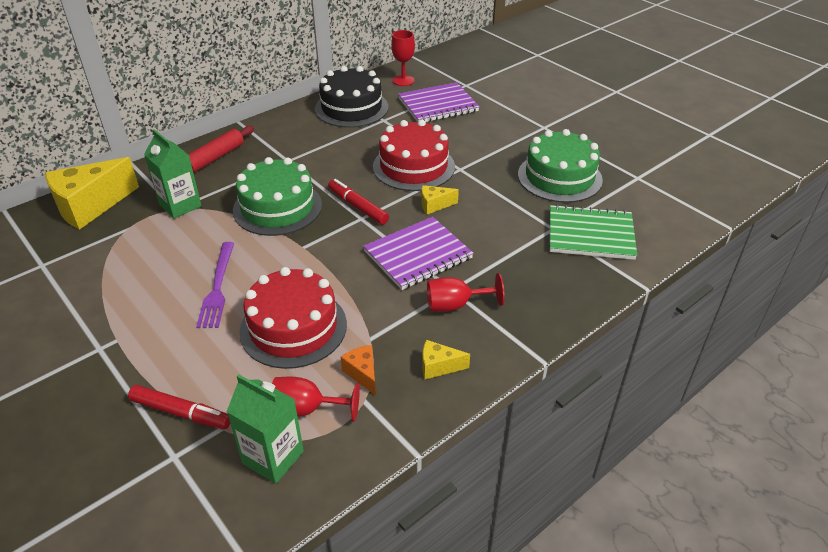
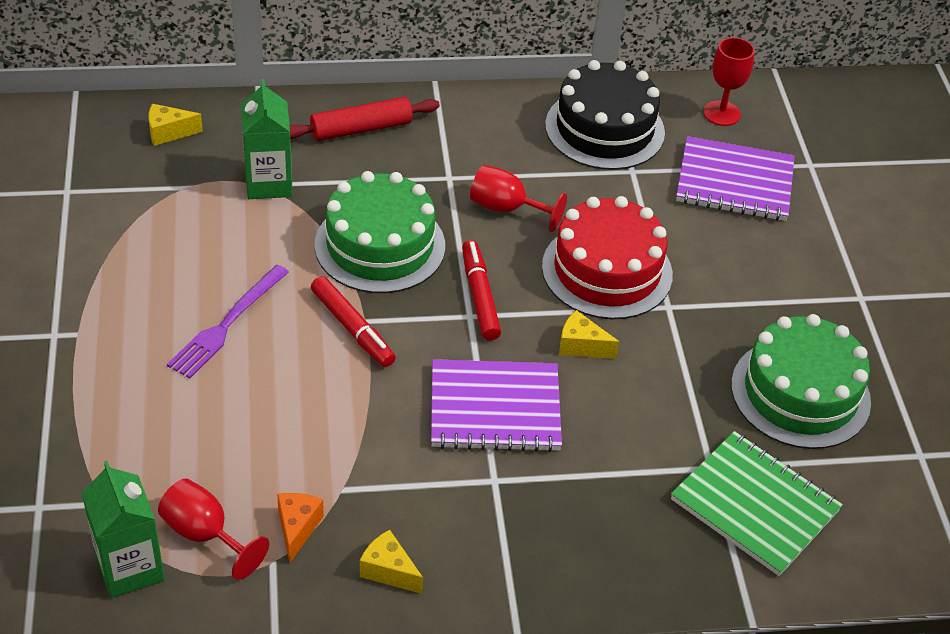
camera: 30 degrees right, 5 degrees up
(90, 206) = (169, 133): yellow cheese -> yellow cheese, size x0.46
(181, 412) = (80, 461): red marker -> red marker (352, 328)
(293, 327) = (269, 425): red cake -> none
(455, 305) = (479, 504): red goblet -> red goblet (506, 208)

